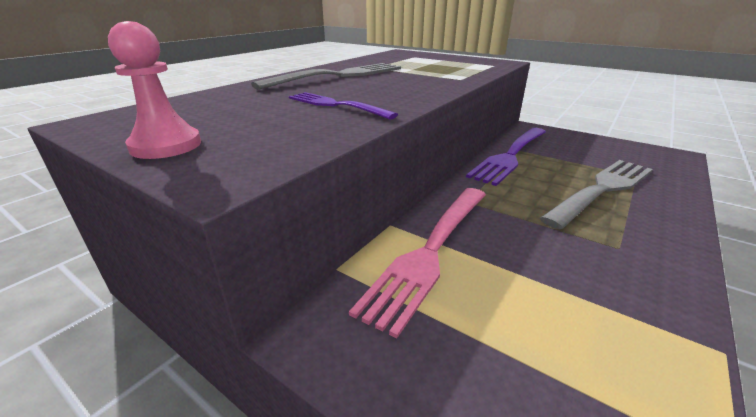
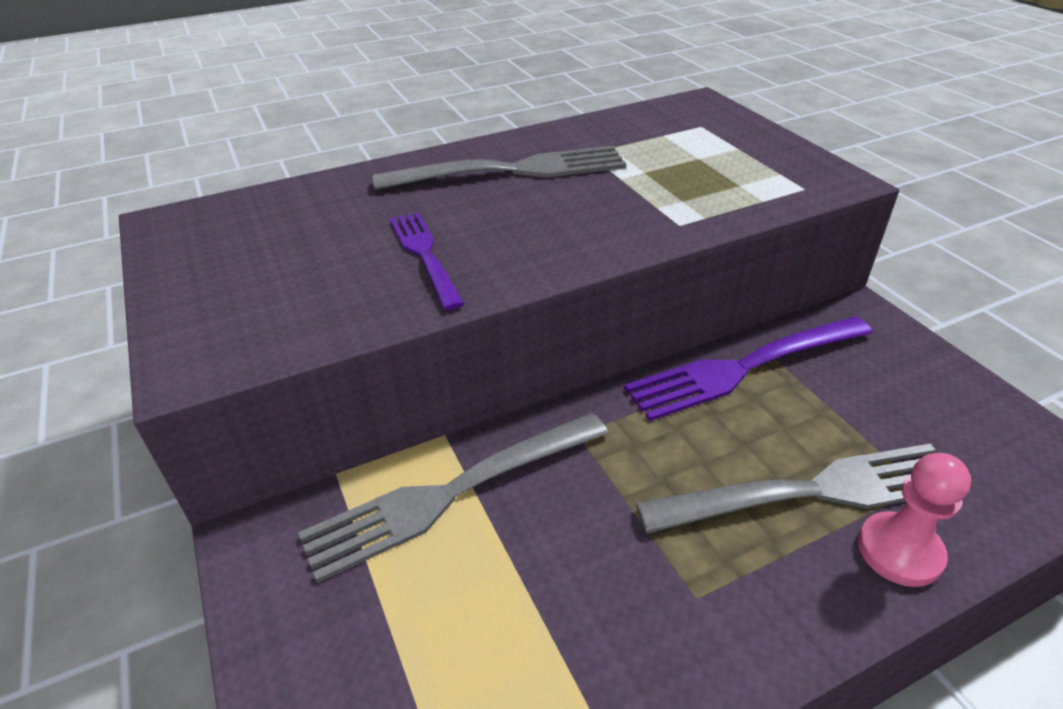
camera: 30 degrees right, 10 degrees up
(166, 146) = (193, 291): pink pawn -> pink pawn (899, 551)
(431, 251) = (451, 494): pink fork -> grey fork

